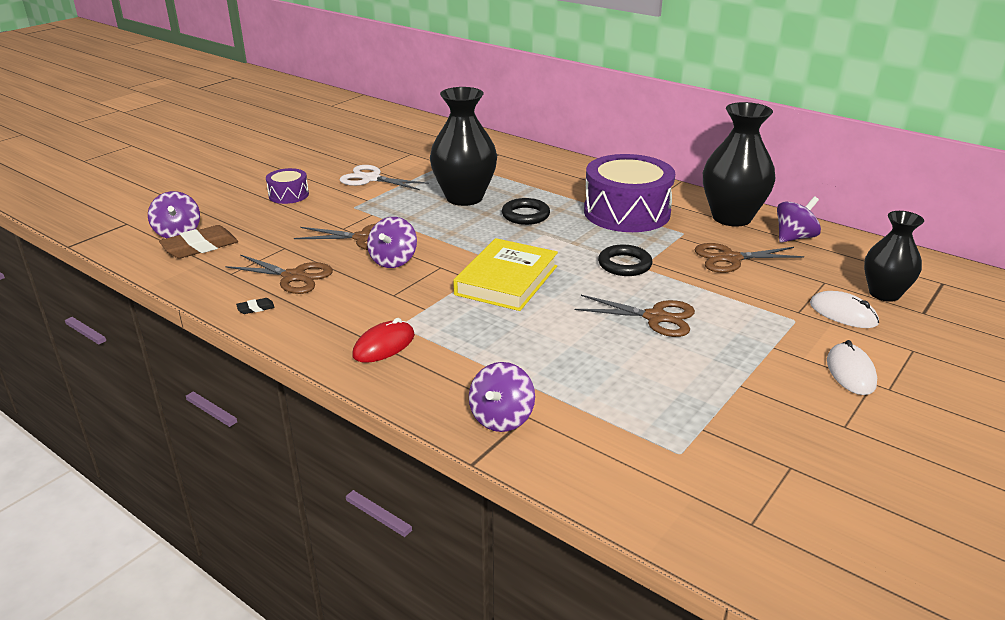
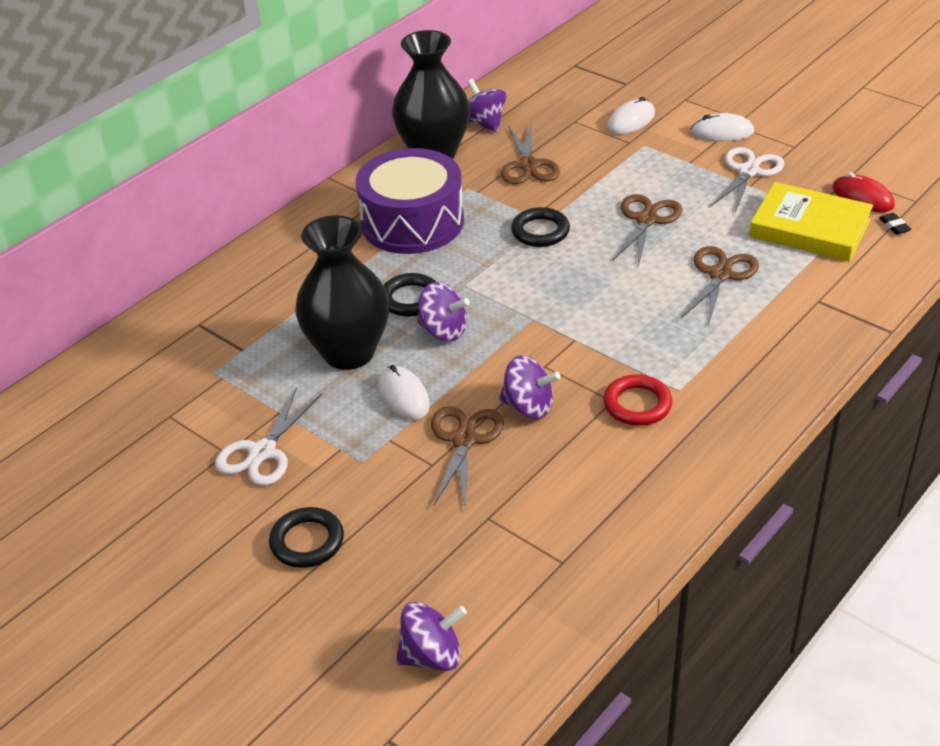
camera: 85 degrees left, 10 degrees up
(200, 247) = (482, 615): brown eraser -> none
(256, 308) = (652, 518): black eraser -> black eraser (894, 226)
(288, 195) = (307, 541): purple drum -> black ring
(294, 277) = (571, 494): brown scissors -> brown scissors (720, 275)
(384, 345) = (719, 399): red mouse -> red mouse (862, 197)
(385, 305) = (637, 404): none -> red ring
(415, 217) = (403, 396): none -> white mouse
(501, 418) = (825, 315): purple spinning top -> purple spinning top (443, 331)
(506, 280) = (576, 314): yellow book -> yellow book (809, 228)
(770, 386) = (748, 171): none -> white scissors
(884, 294) = (595, 95): black vase -> none

